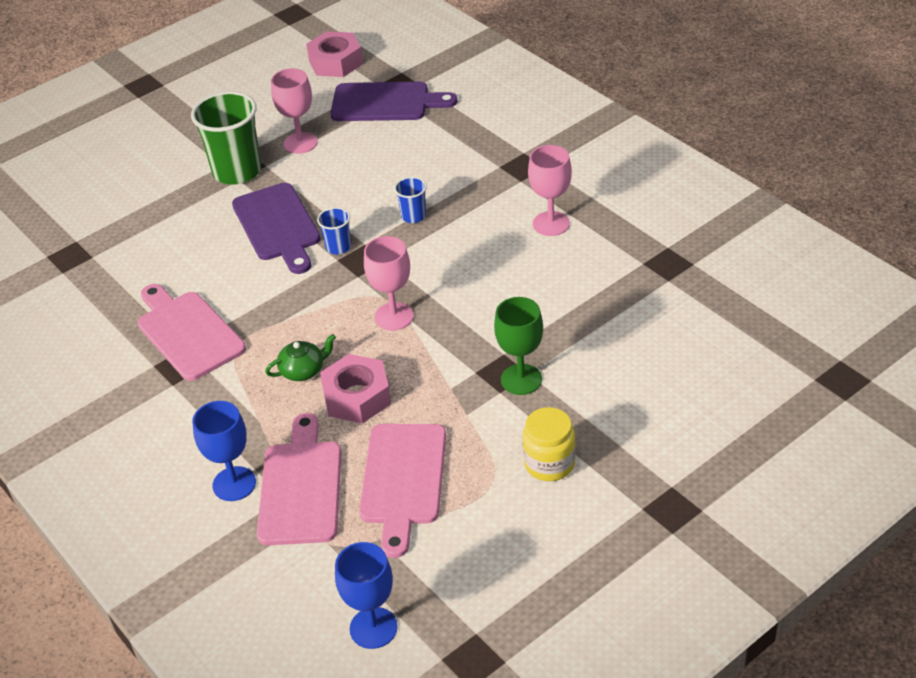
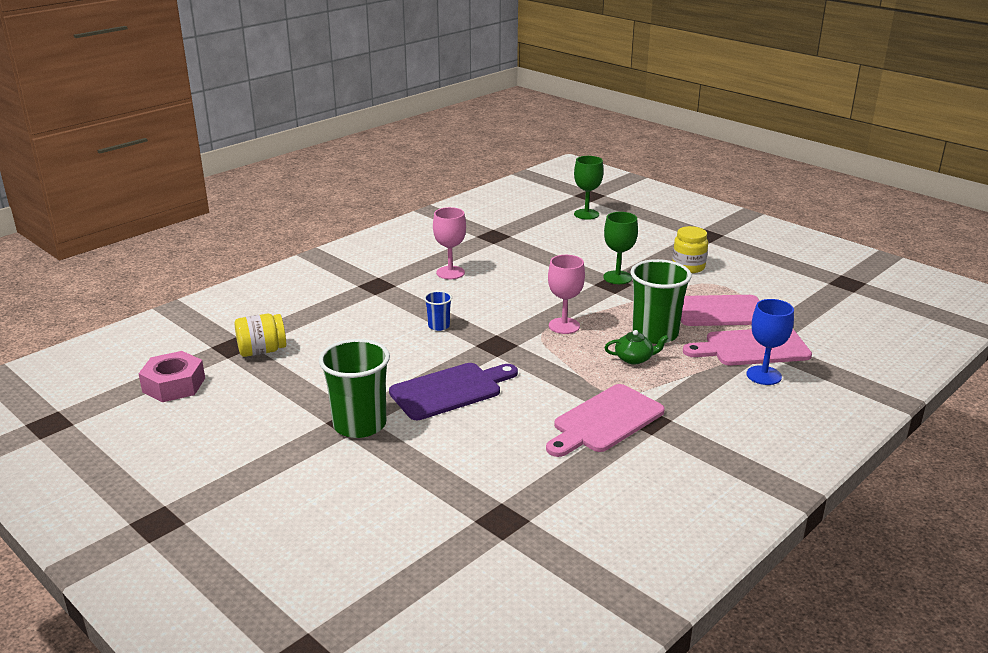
camera: 100 degrees left, 15 degrees down
(300, 143) = (318, 391): pink goblet -> none
(303, 370) = (634, 358): green teapot -> green teapot turned 120 degrees clockwise
(338, 247) = (480, 357): blue cup -> none
(357, 397) = (655, 334): pink nut -> green cup
(373, 628) = (848, 313): blue goblet -> none
(385, 102) = (262, 351): purple cutting board -> yellow jar
(755, 368) = (586, 214): none -> green goblet

